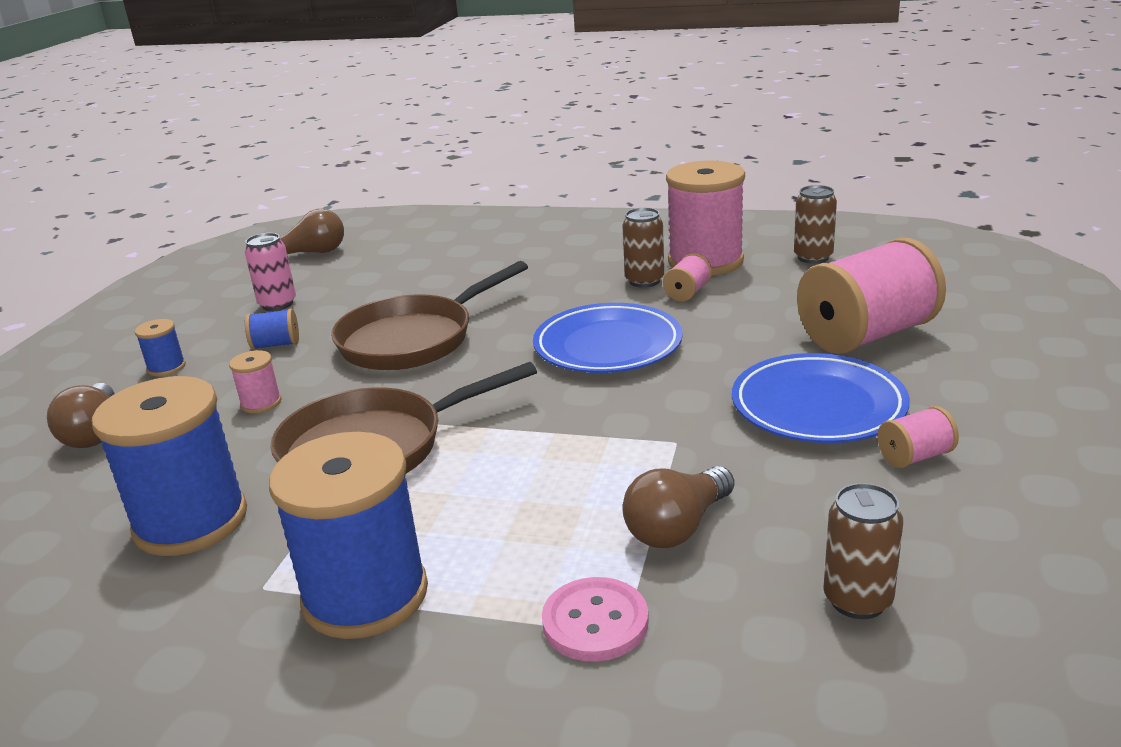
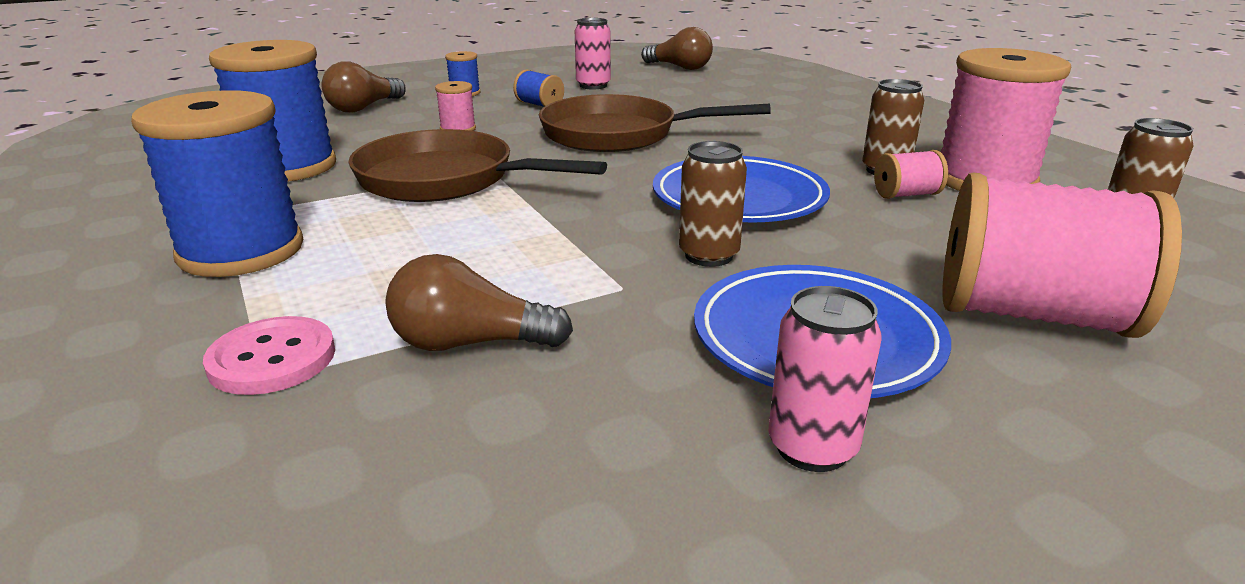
camera: 45 degrees right, 0 degrees up
(857, 600) = (437, 512): brown can -> brown can (709, 255)
(915, 456) = (812, 448): pink spool -> pink can

